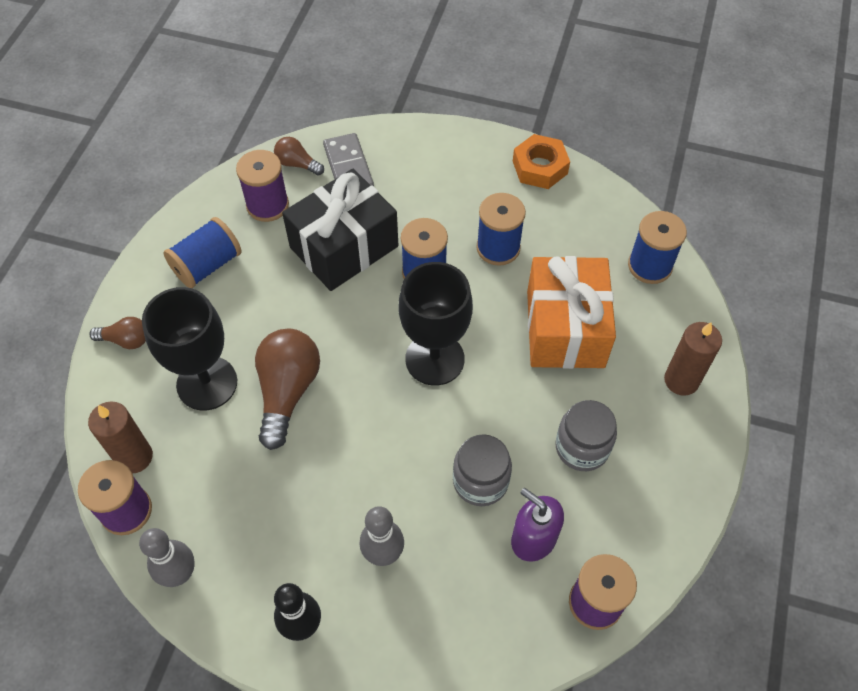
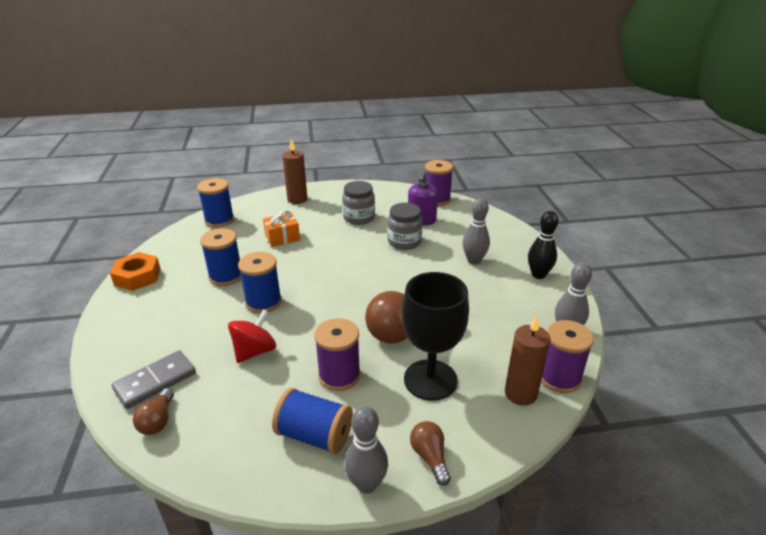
camera: 115 degrees left, 25 degrees down
(135, 285) = (367, 484): none -> grey bowling pin
(267, 205) = (221, 421): purple spool -> purple spool (339, 375)
(344, 247) = (255, 351): black gift -> red spinning top
(434, 359) = (334, 278): black goblet -> none
(565, 328) = (282, 238): orange gift -> orange gift, size x0.50

